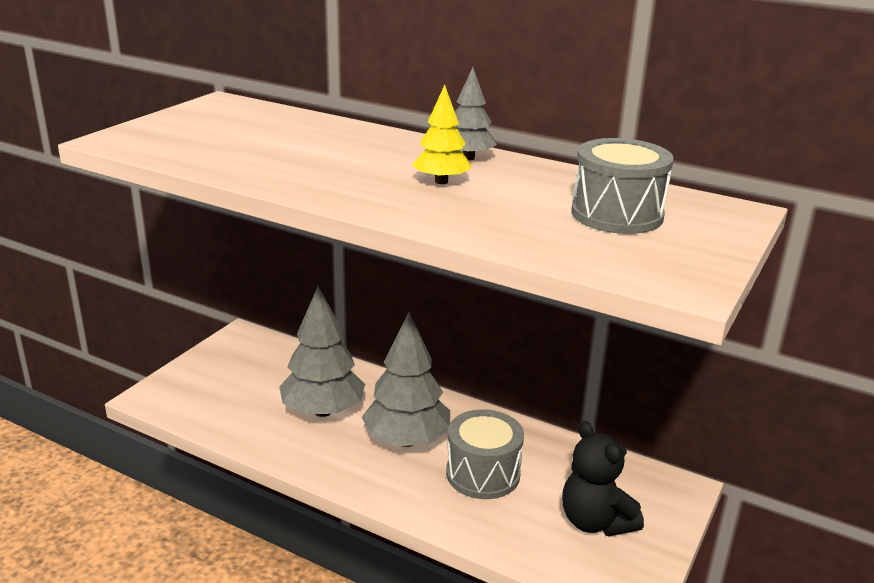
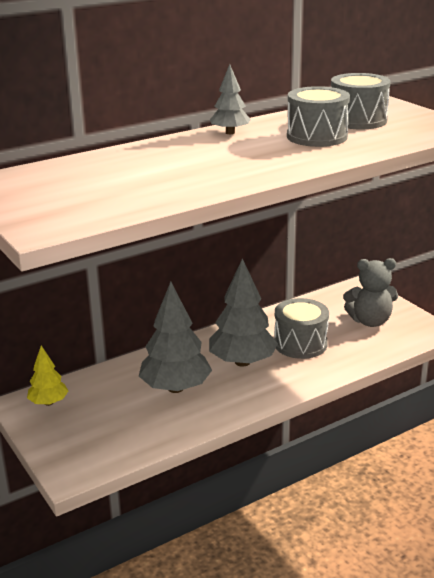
camera: 60 degrees left, 0 degrees up
(441, 181) = (266, 146): yellow tree -> yellow tree (49, 402)
(511, 201) = (317, 136): none -> grey drum
(595, 522) = (370, 321): black teddy bear -> grey teddy bear

